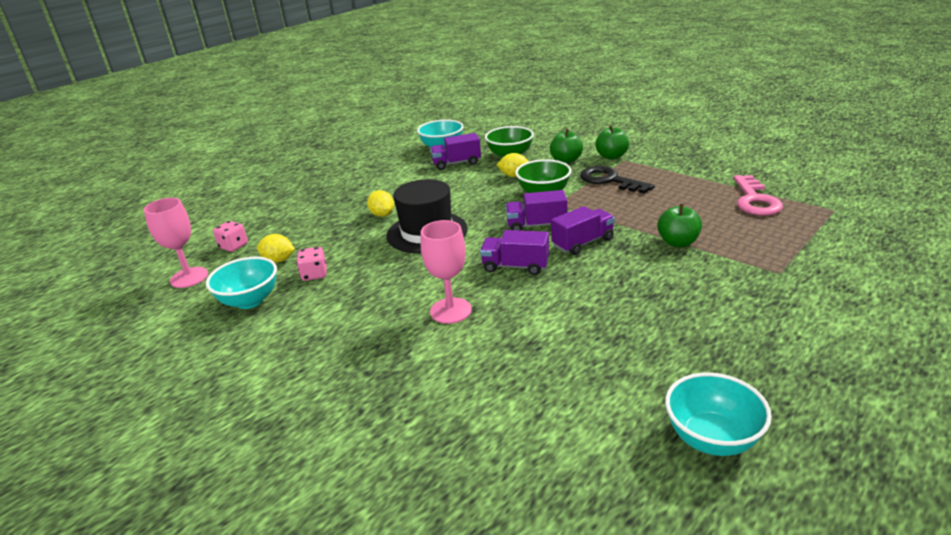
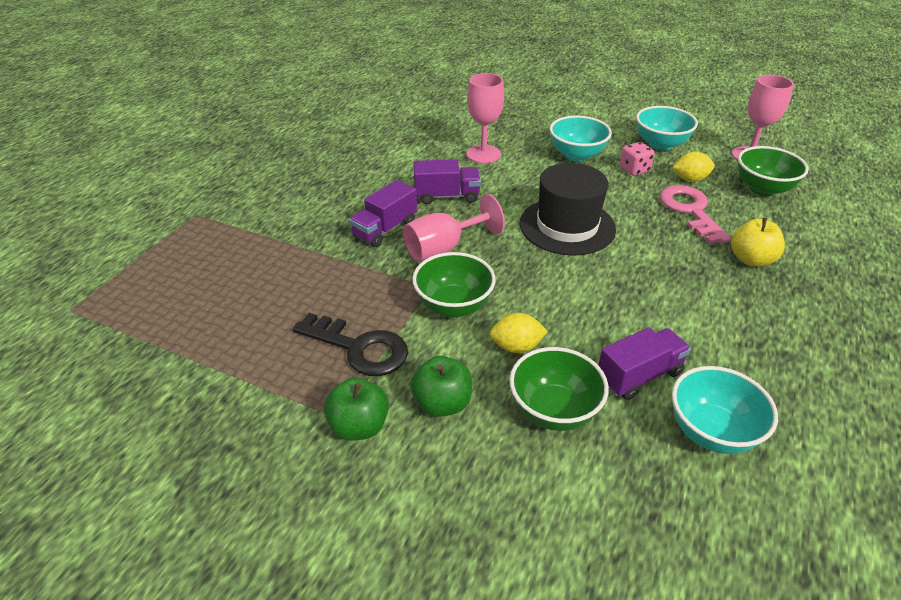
camera: 160 degrees right, 10 degrees up
(234, 246) = (763, 189): pink dice -> green bowl
(323, 203) = (751, 259): none -> yellow apple
(382, 214) = (647, 247): yellow lemon -> none
(536, 225) = (444, 248): purple truck -> pink goblet
(678, 242) = (282, 239): green apple -> none
(711, 438) = (295, 110): turquoise bowl -> turquoise bowl (576, 155)
(755, 200) = (159, 319): pink key -> pink key (690, 210)

